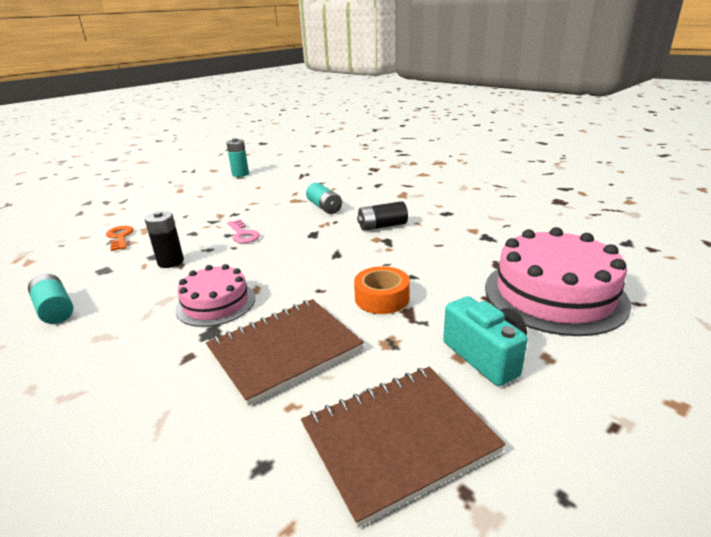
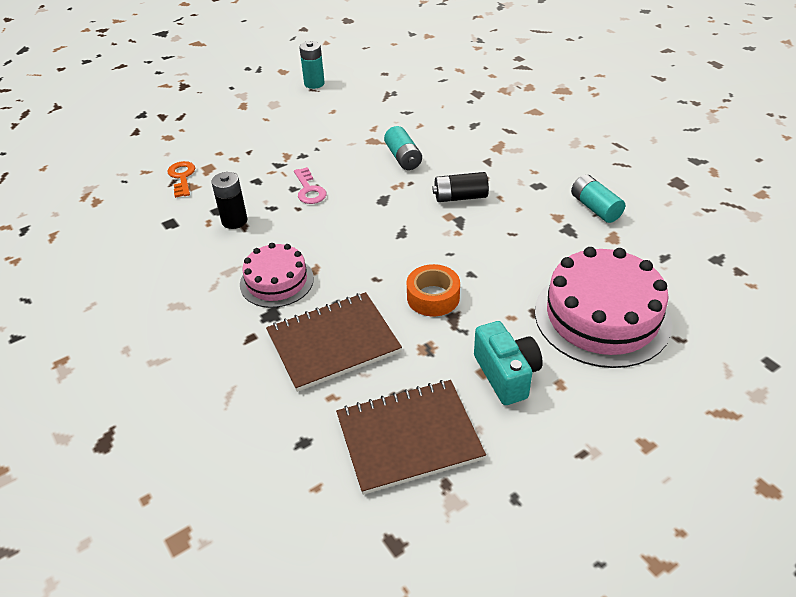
camera: 10 degrees right, 15 degrees up
(55, 309) = (131, 268): turquoise battery -> turquoise battery (595, 208)

